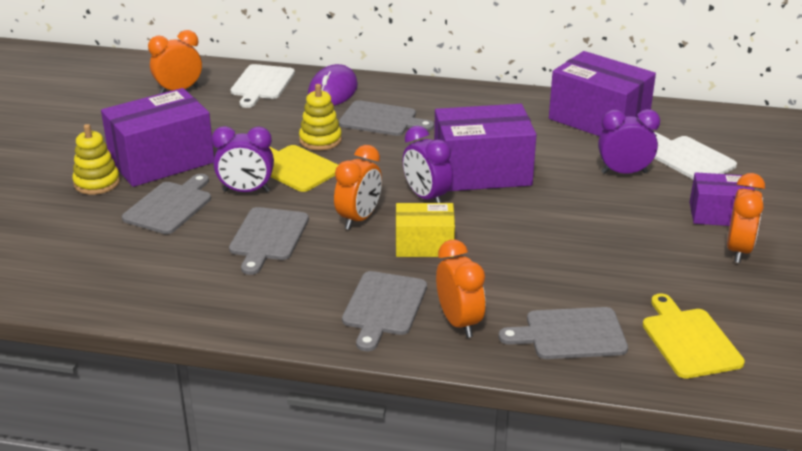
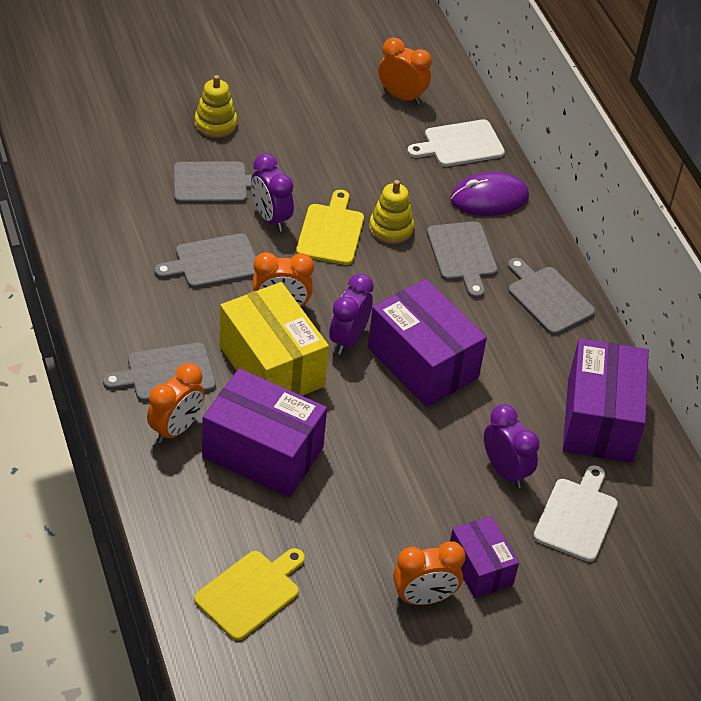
camera: 55 degrees right, 15 degrees up
(162, 161) = (276, 145): purple box -> purple box (262, 453)
(424, 245) = (271, 366): yellow box -> yellow box, size x1.72
(570, 334) = (207, 507): grey cutting board -> grey cutting board (548, 298)

